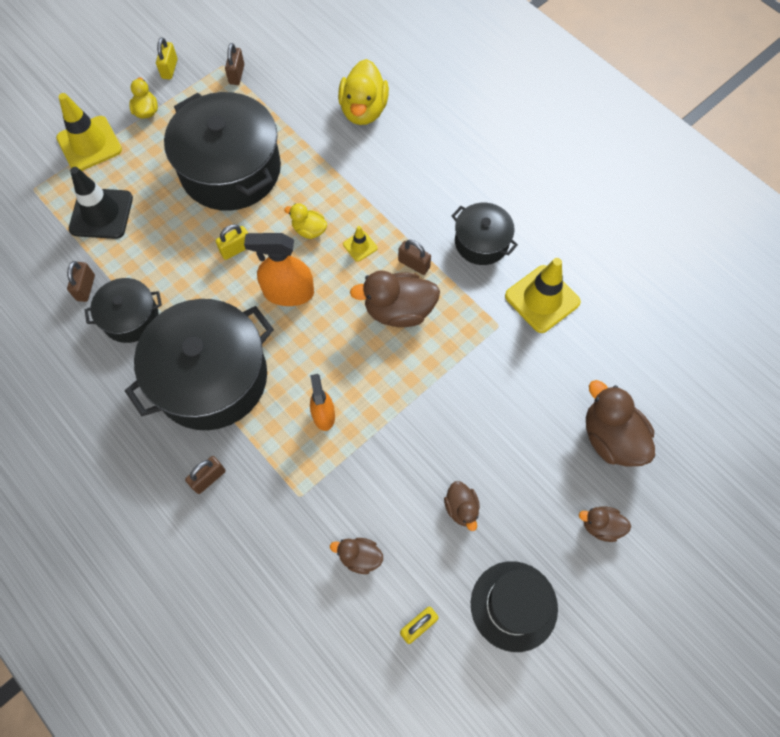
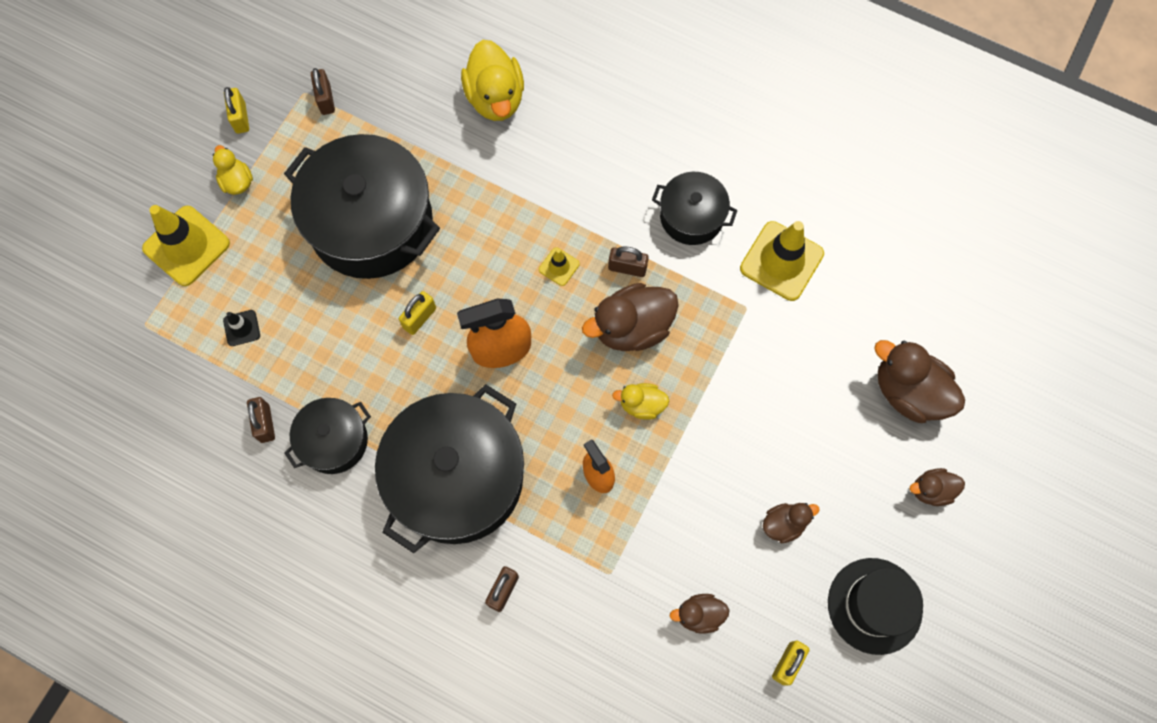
camera: 20 degrees left, 5 degrees up
(101, 214) = (242, 328): black traffic cone -> black traffic cone, size x0.48
(309, 230) = (493, 267): yellow duck -> yellow duck (641, 405)
(461, 508) = (783, 524): brown duck -> brown duck turned 75 degrees counterclockwise

